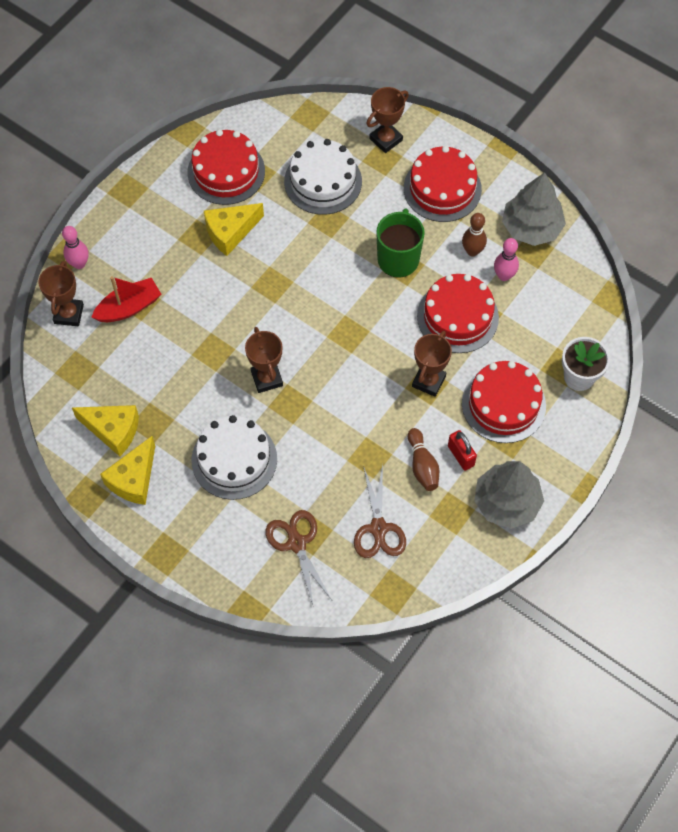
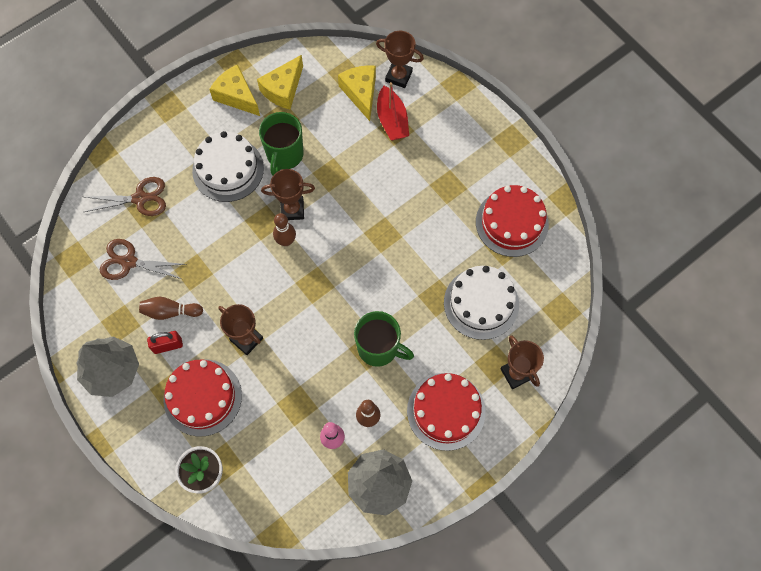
camera: 105 degrees right, 5 degrees up
(79, 264) = (445, 91): pink bowling pin -> none
(201, 405) = (284, 155): none -> green mug
(230, 232) = (445, 212): yellow cheese -> yellow cheese (360, 93)
(306, 374) = (286, 241): none -> brown bowling pin
(457, 316) = (302, 383): red cake -> none

